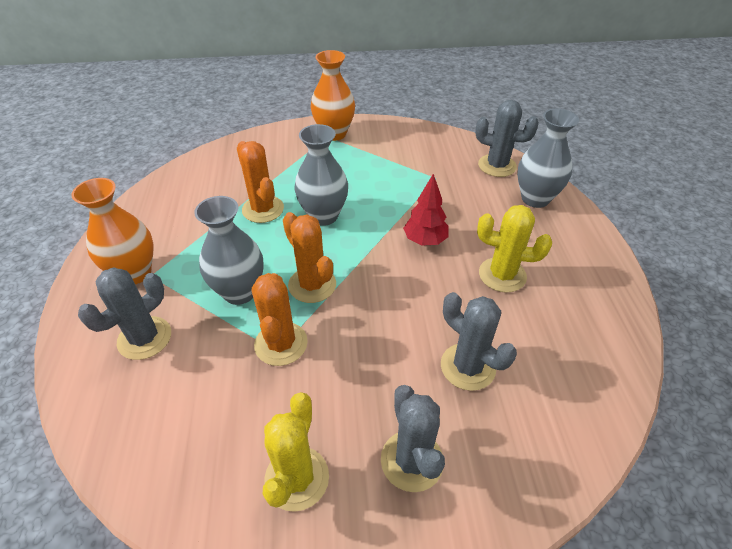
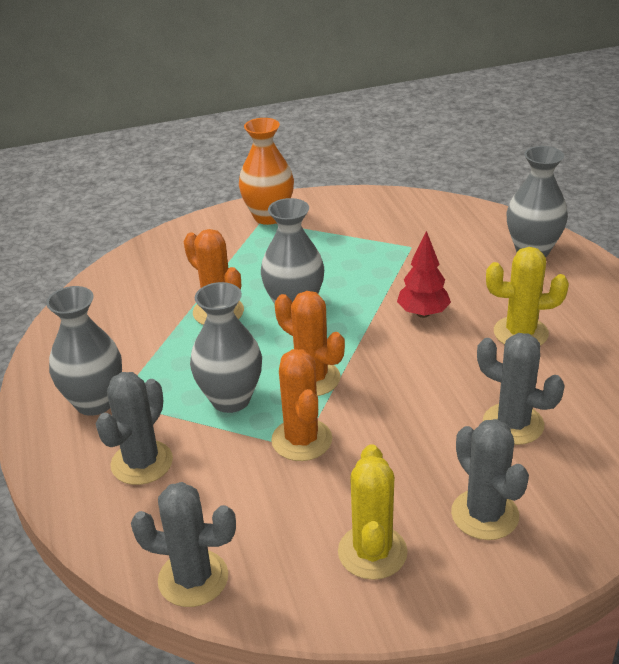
camera: 10 degrees left, 10 degrees down
(135, 273) = (94, 402): orange vase -> grey vase
(497, 166) = (477, 223): grey cactus -> grey cactus (193, 578)

